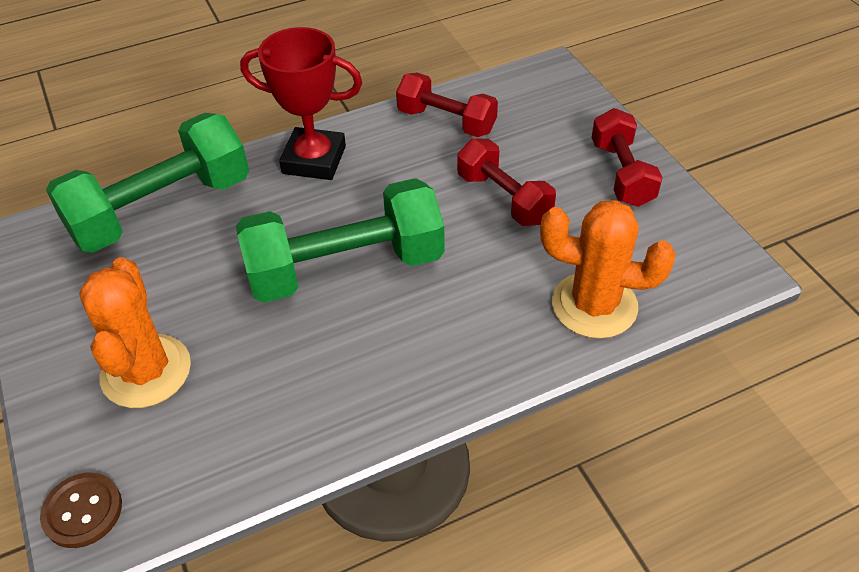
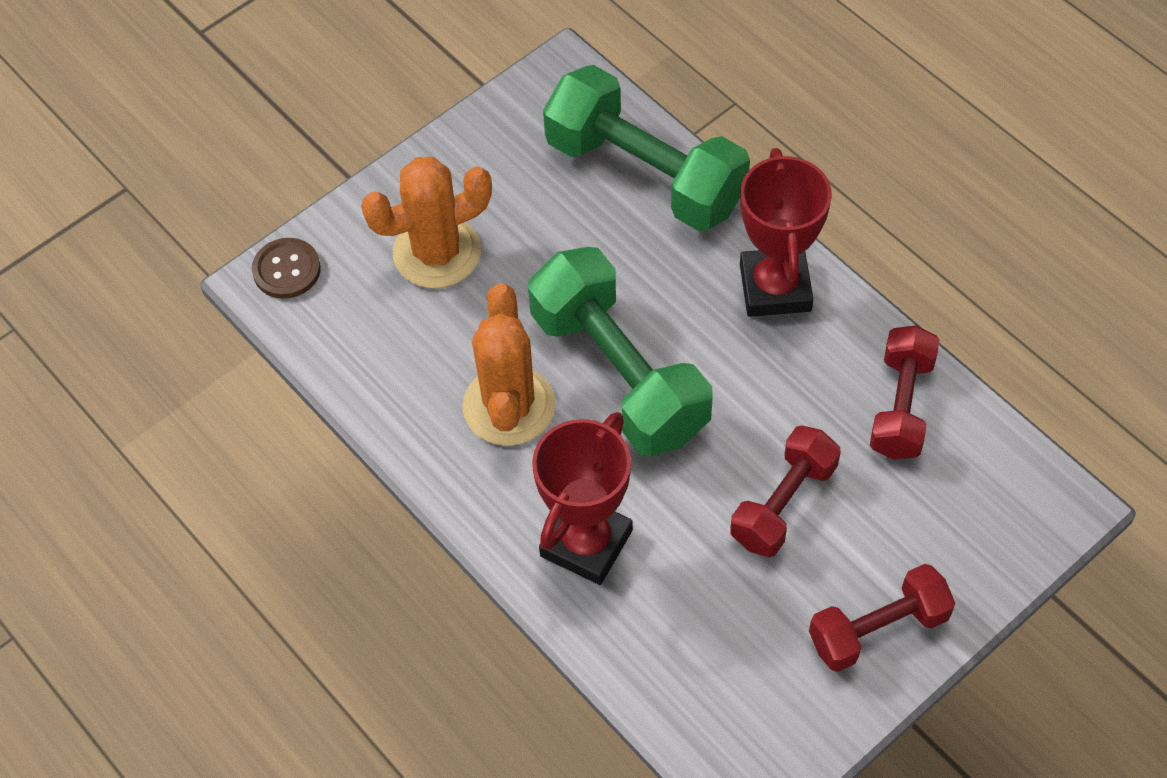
camera: 75 degrees right, 10 degrees up
(499, 325) = (586, 543): none -> red trophy
(594, 305) = (644, 633): orange cactus -> orange cactus (509, 406)

